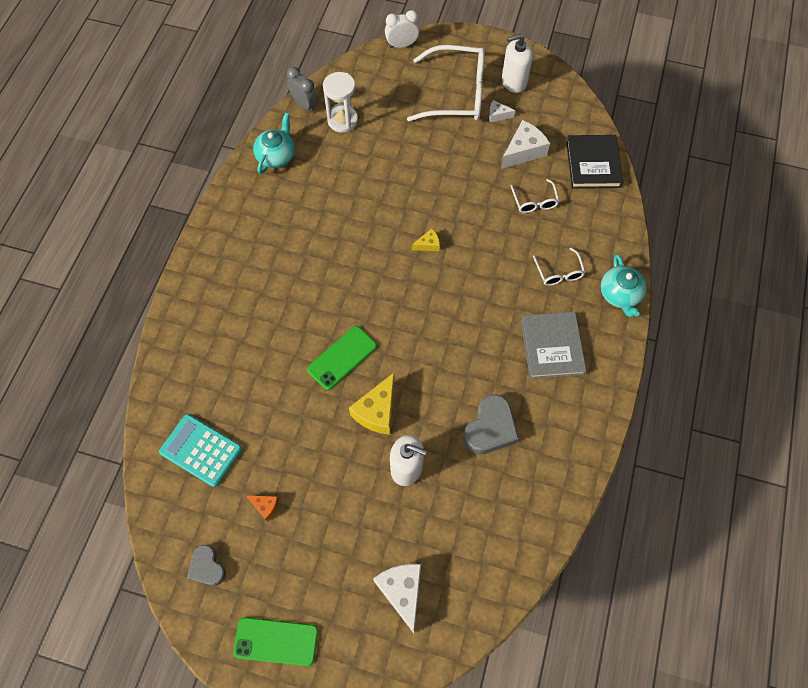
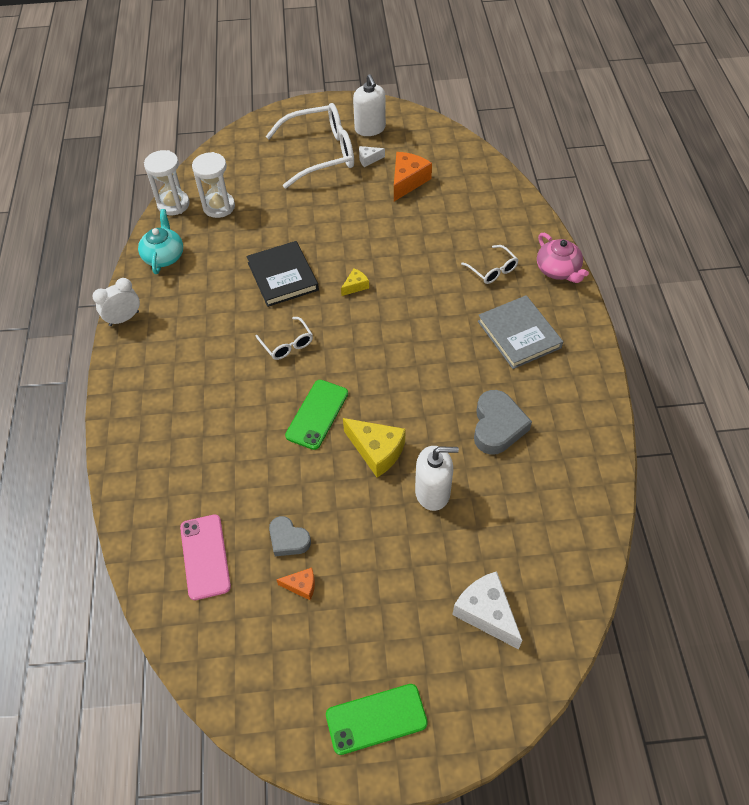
camera: 20 degrees left, 10 degrees down
(201, 450) = (205, 556): turquoise calculator -> pink phone
(207, 567) = (264, 673): grey heart -> grey heart (288, 539)
(304, 105) = (173, 204): grey clock -> white hourglass
(377, 411) = (377, 451): yellow cheese -> yellow cheese turned 60 degrees counterclockwise
(402, 45) = (248, 129): white clock -> white clock (124, 318)
(514, 81) = (370, 129): white soap dispenser -> white soap dispenser turned 75 degrees counterclockwise
(523, 151) = (408, 181): white cheese -> orange cheese
(534, 202) = (439, 219): white glasses -> white glasses (287, 344)
(593, 164) = (477, 173): black book -> black book (282, 276)
(620, 294) = (558, 270): turquoise teapot -> pink teapot

